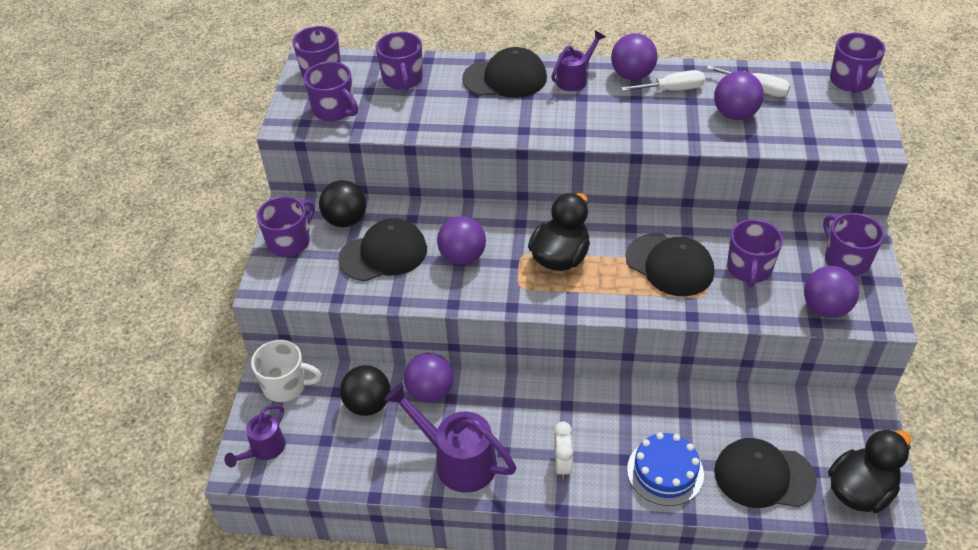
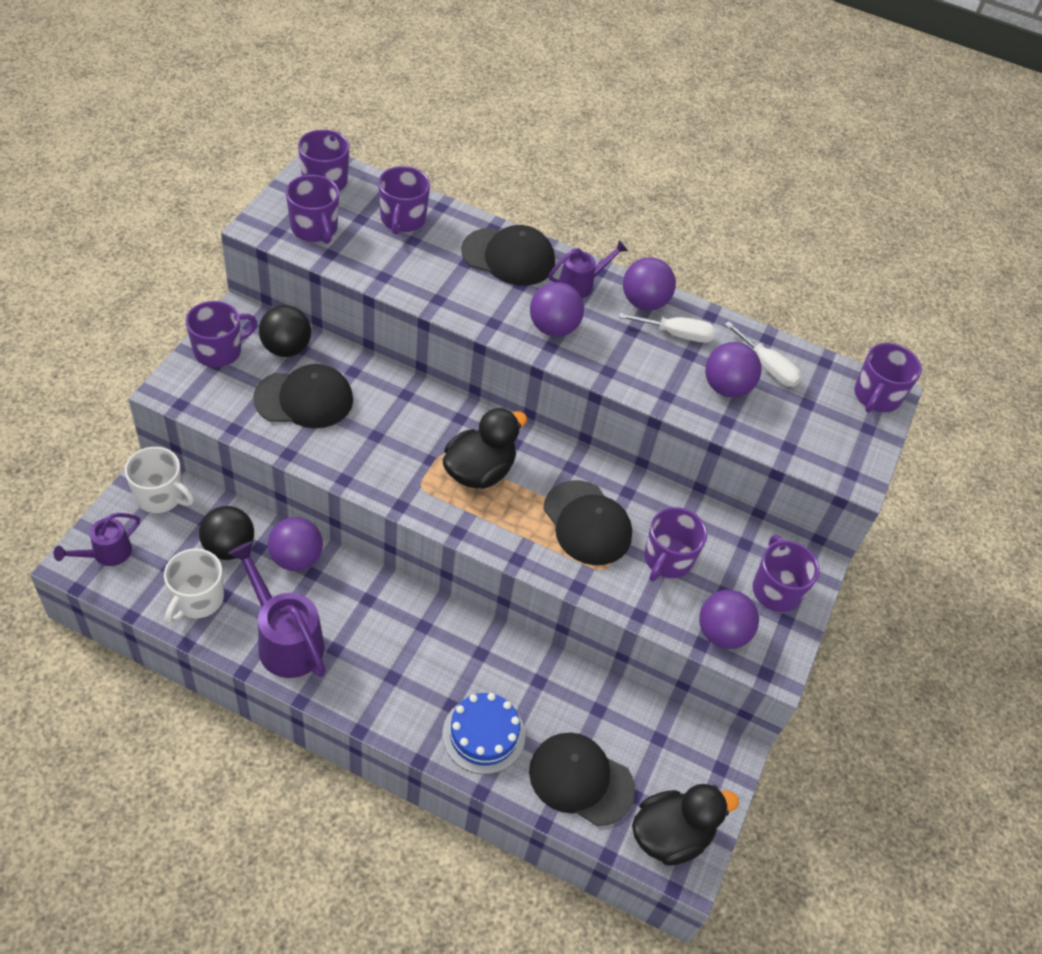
camera: 10 degrees right, 5 degrees up
(364, 457) = (197, 599): none -> white mug
(462, 257) = (381, 433): purple ball -> purple ball (553, 328)
(562, 464) = (385, 686): white clock -> none

